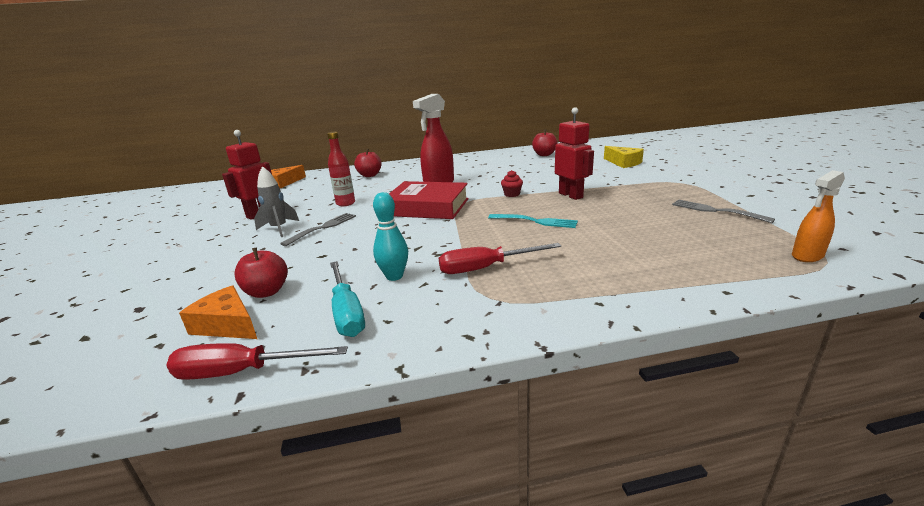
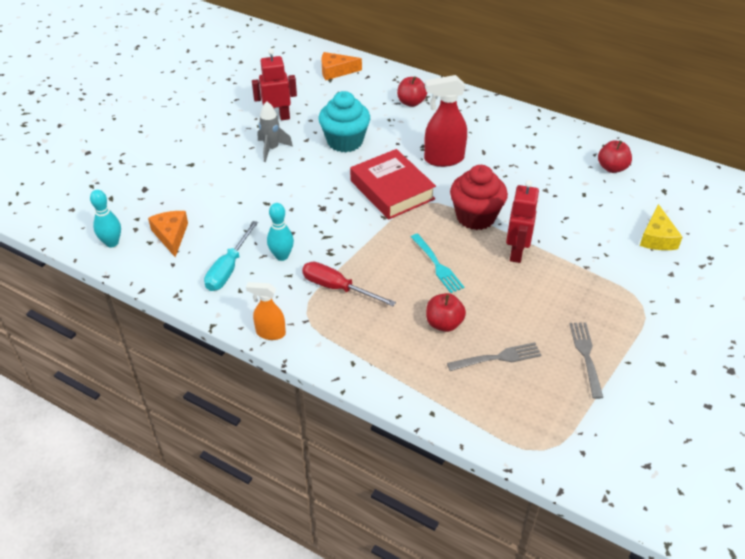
camera: 40 degrees right, 20 degrees up
(127, 376) = (112, 243): none -> turquoise bowling pin
(242, 372) = (153, 276): red screwdriver -> none
(267, 292) = (209, 220): red apple -> red apple (444, 323)
(322, 228) = (297, 168): grey fork -> grey fork (497, 358)
(345, 203) = (345, 141): red bottle -> turquoise cupcake
(512, 194) = (475, 217): red cupcake -> red cupcake, size x2.38
(807, 256) = (541, 436): orange spray bottle -> orange spray bottle (270, 333)

